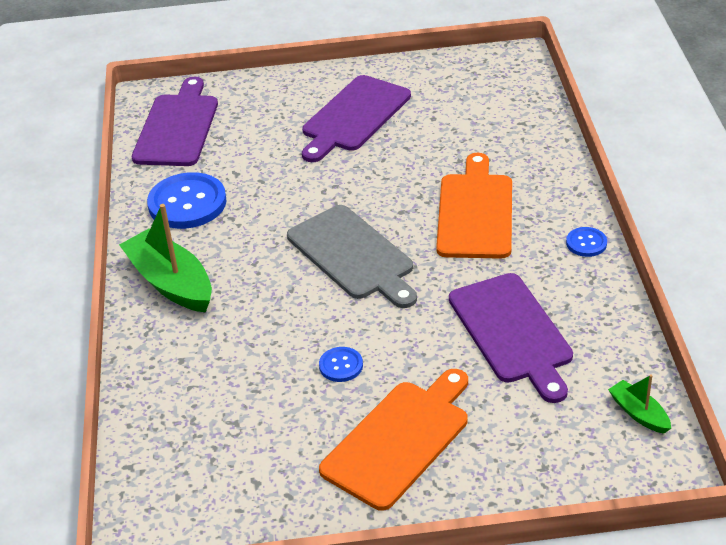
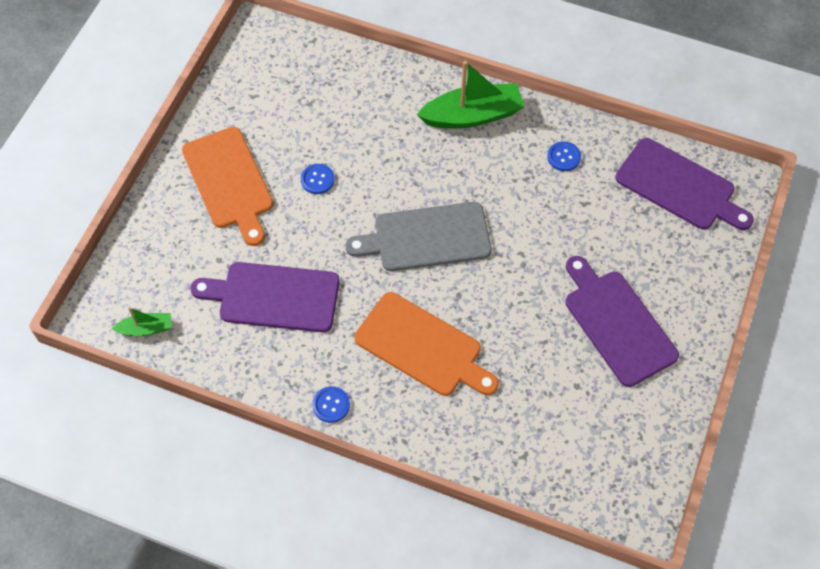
camera: 115 degrees right, 20 degrees up
(187, 203) = (564, 157): blue button -> blue button, size x0.49

